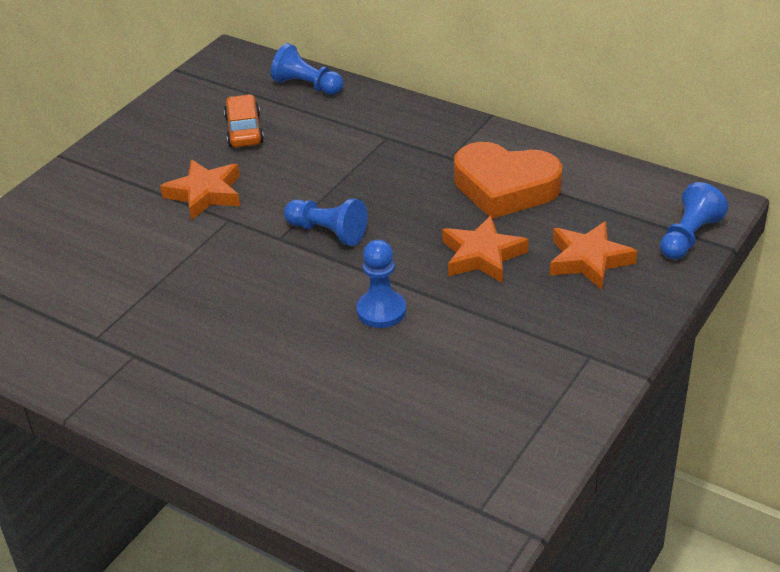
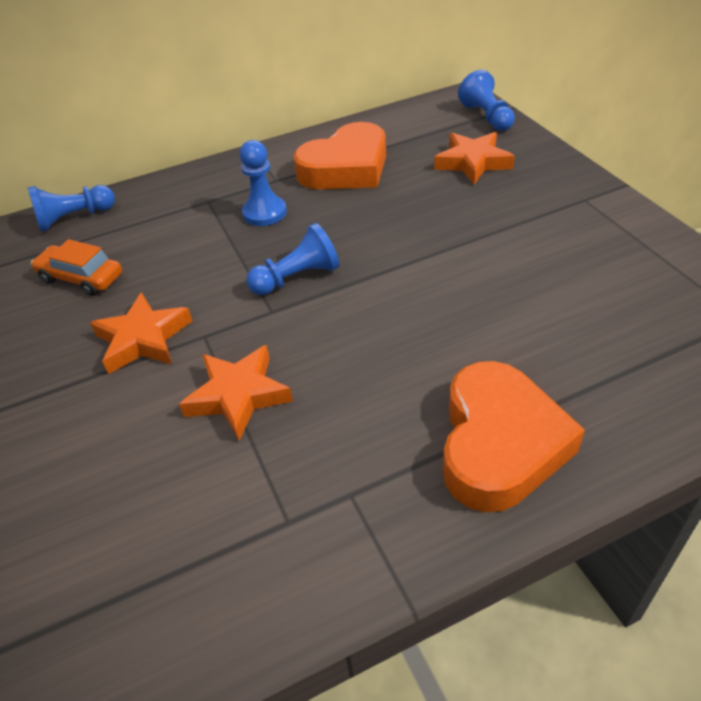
camera: 55 degrees left, 5 degrees up
(224, 408) = (499, 444): none -> orange heart
(381, 311) = (440, 284): blue pawn -> blue pawn (264, 213)
(482, 255) = (418, 206): orange star -> orange star (238, 395)

